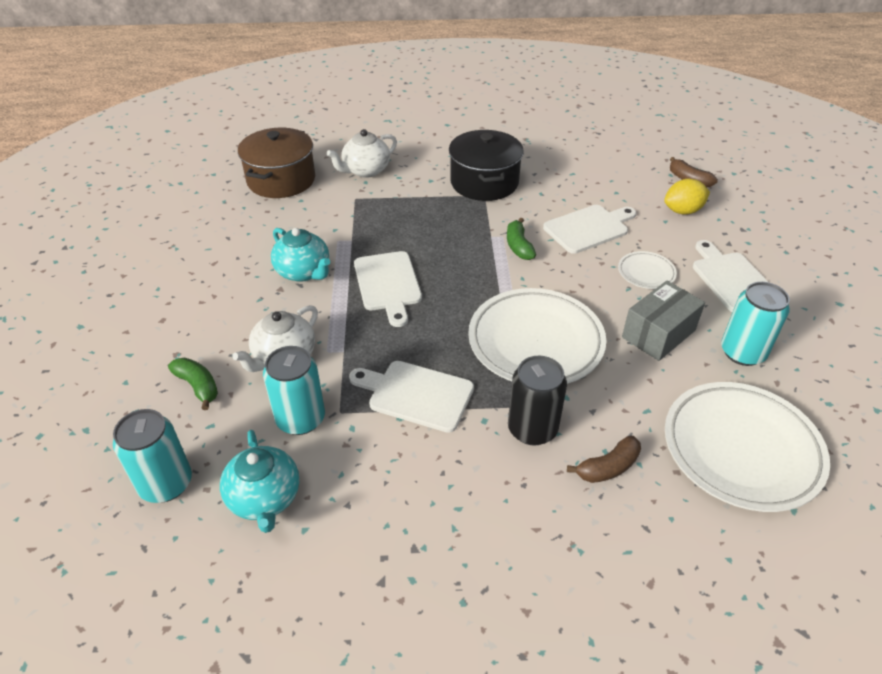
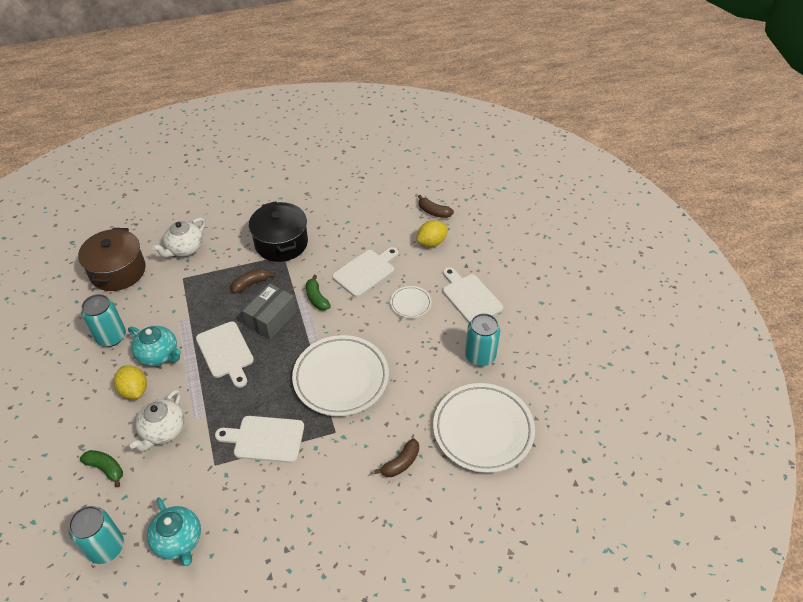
camera: 15 degrees left, 5 degrees up
(262, 304) = (134, 390): none -> yellow lemon
(300, 419) = (188, 476): turquoise can -> turquoise can (111, 337)
(437, 217) = (251, 284): none -> brown banana
(532, 429) = (348, 447): black can -> none
(658, 334) = (424, 353): grey box -> grey box (271, 319)

